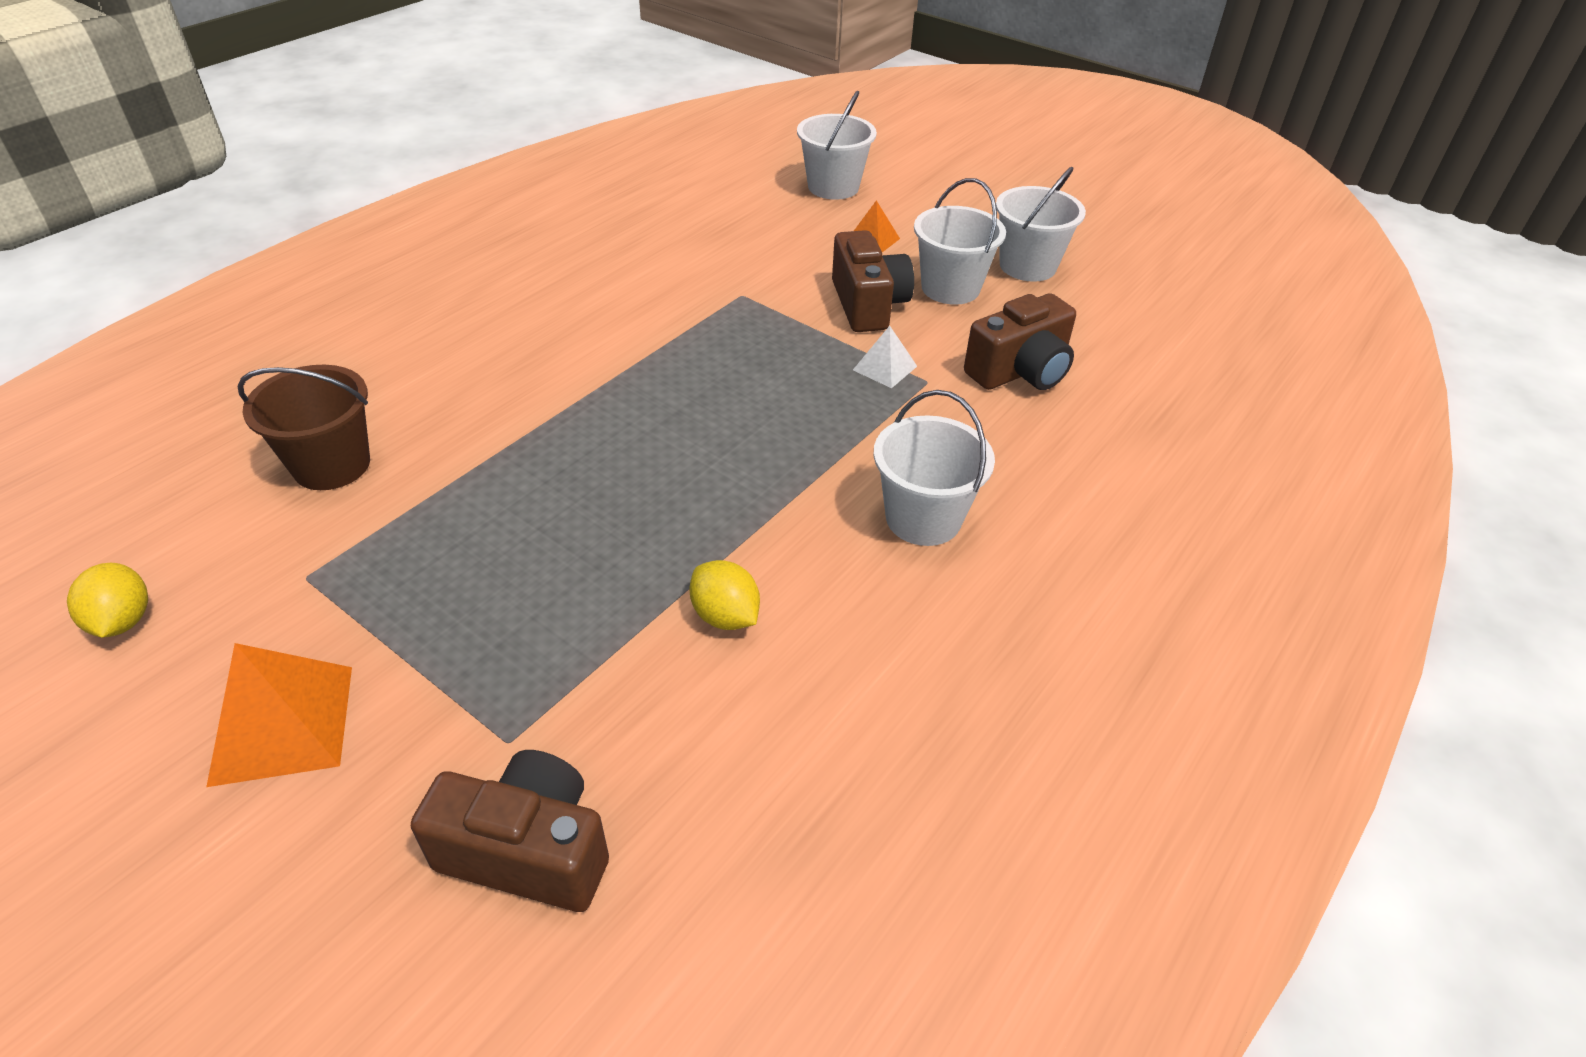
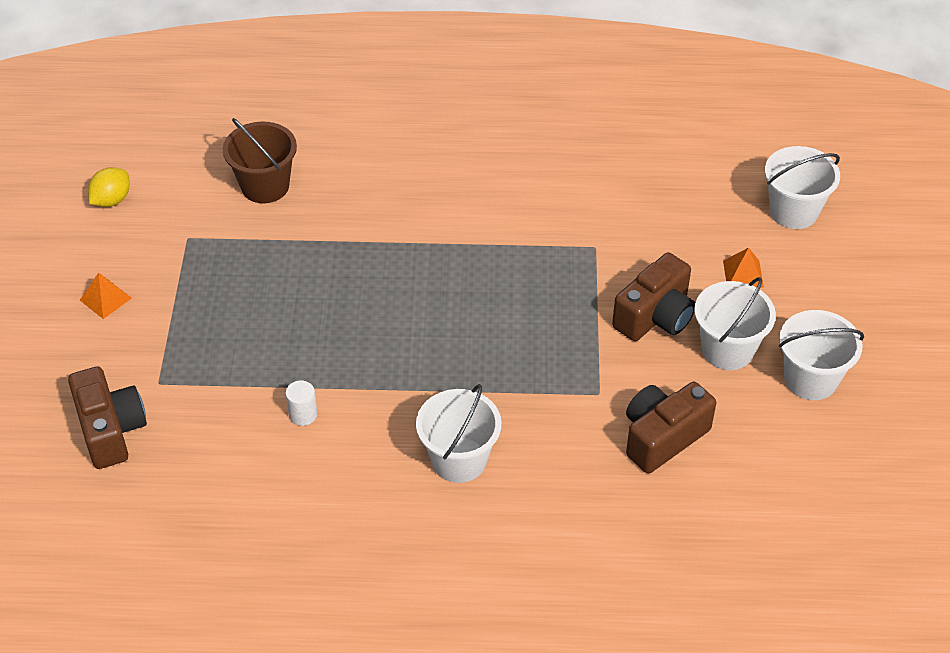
camera: 55 degrees right, 5 degrees up
(282, 724) = (105, 299): orange pyramid -> orange pyramid, size x0.56
(725, 616) = (303, 414): yellow lemon -> white cylinder
(885, 368) = (590, 364): white pyramid -> none
(1020, 371) = (662, 437): brown camera -> brown camera turned 120 degrees clockwise

